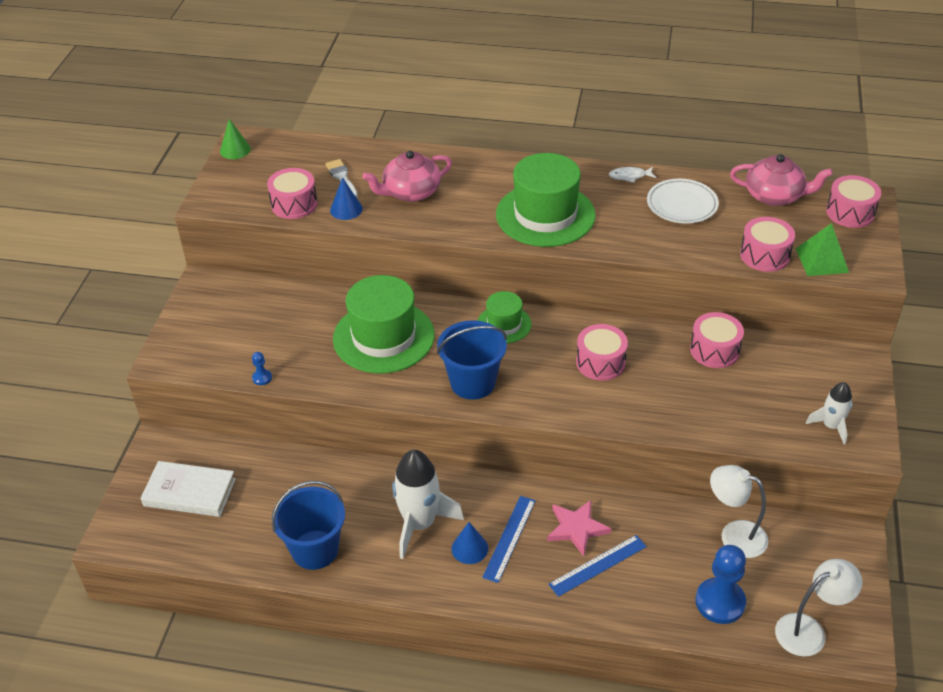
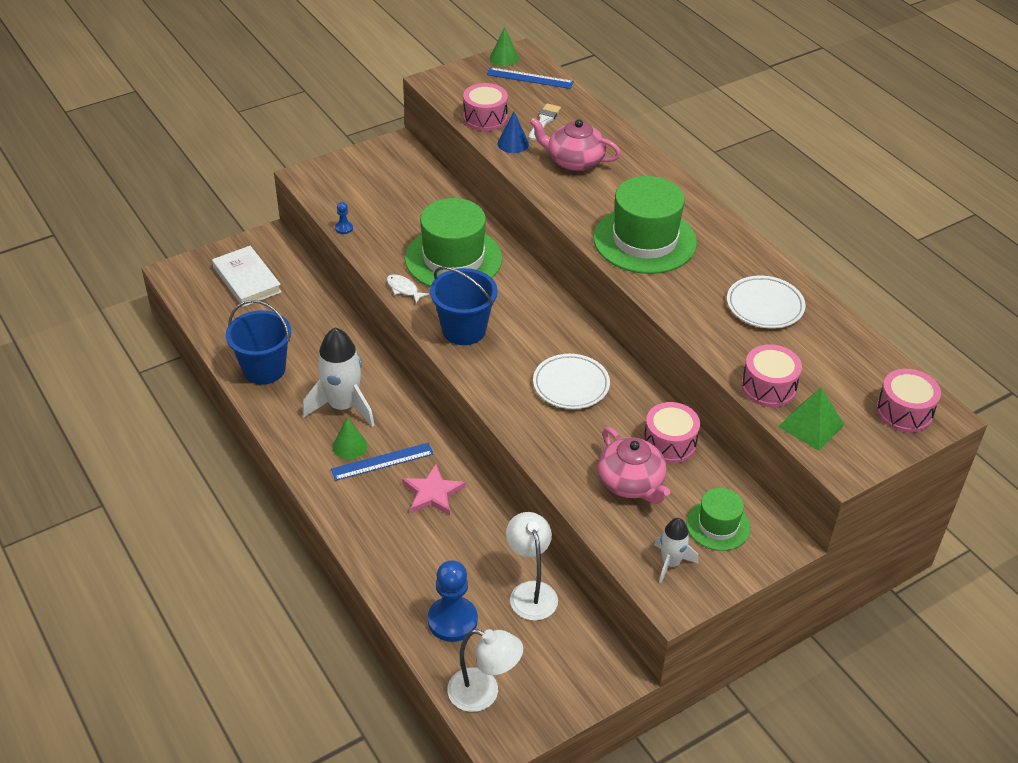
camera: 45 degrees right, 0 degrees up
(469, 548) = (349, 446): blue cone -> green cone
(504, 324) = (544, 310): green hat -> green hat (718, 525)
(598, 565) = (410, 526): blue ruler -> blue ruler (530, 78)
(600, 362) = (571, 385): pink drum -> white plate
(629, 176) = (758, 258): white fish -> white fish (403, 289)
(774, 196) = (857, 353): pink teapot -> pink teapot (631, 483)

